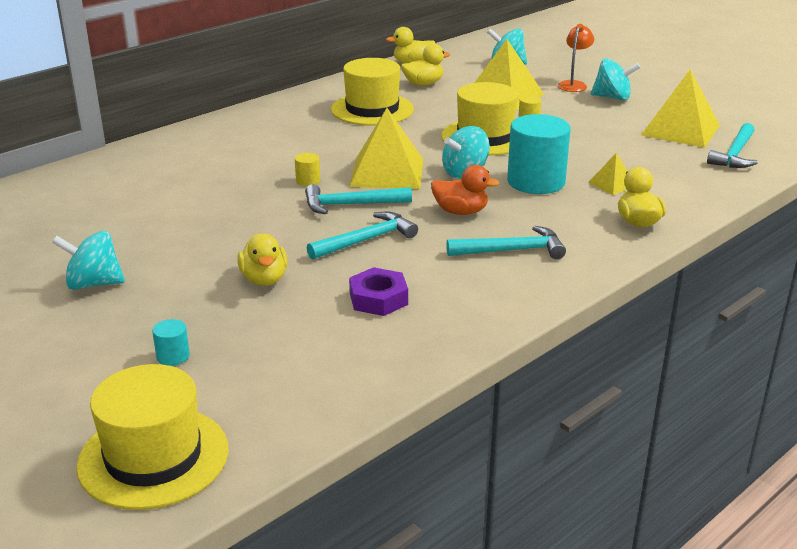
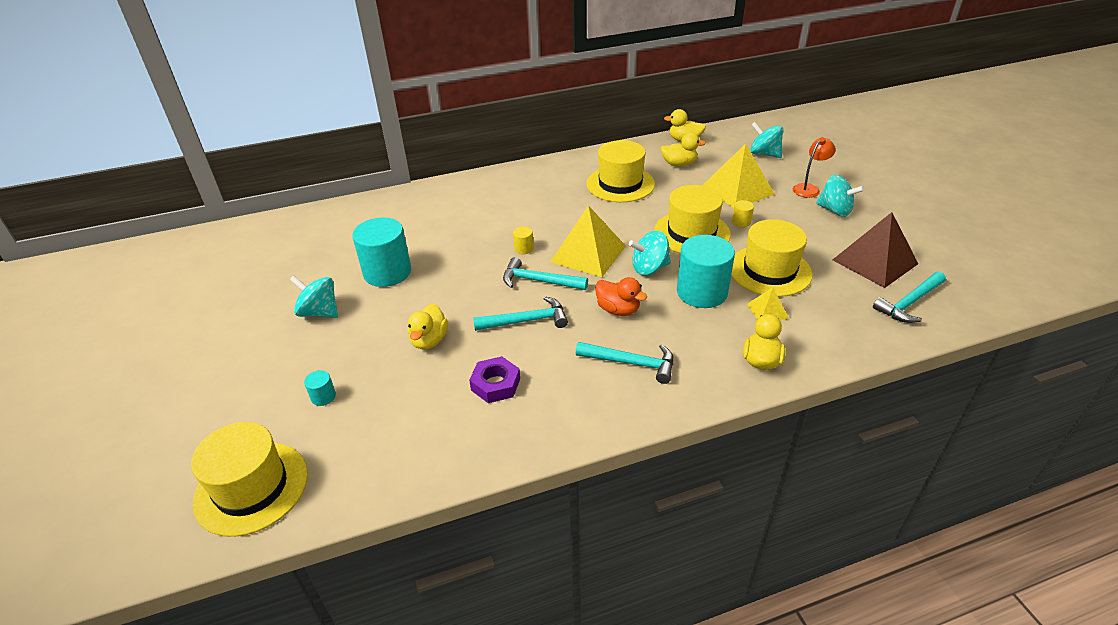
camera: 25 degrees right, 10 degrees up
(153, 231) = (387, 272): none -> turquoise cylinder
(588, 153) = (769, 271): none -> yellow hat
(680, 130) = (874, 261): yellow pyramid -> brown pyramid

